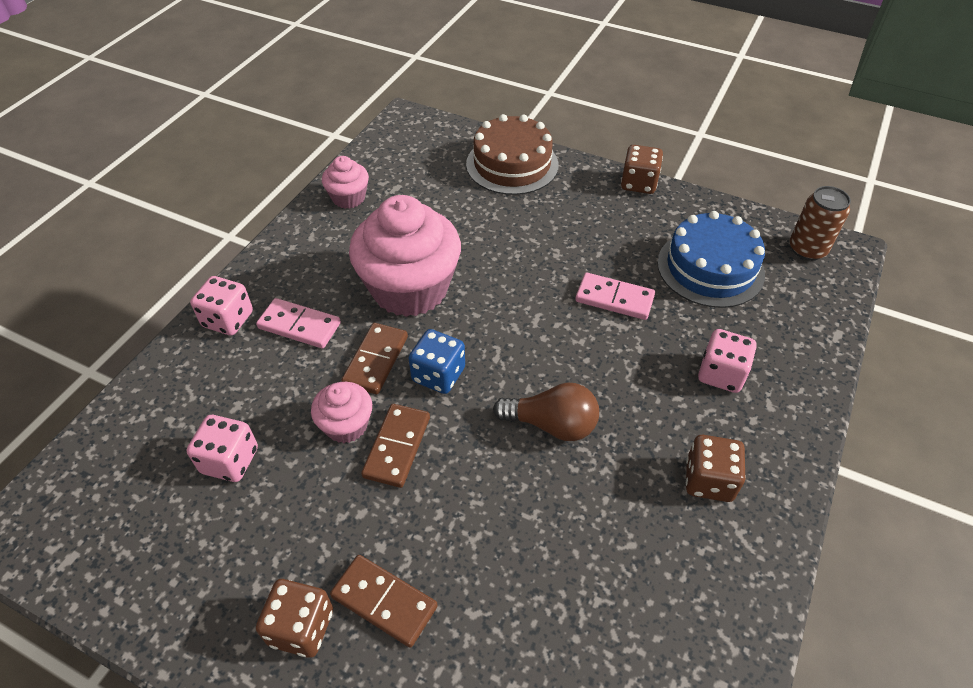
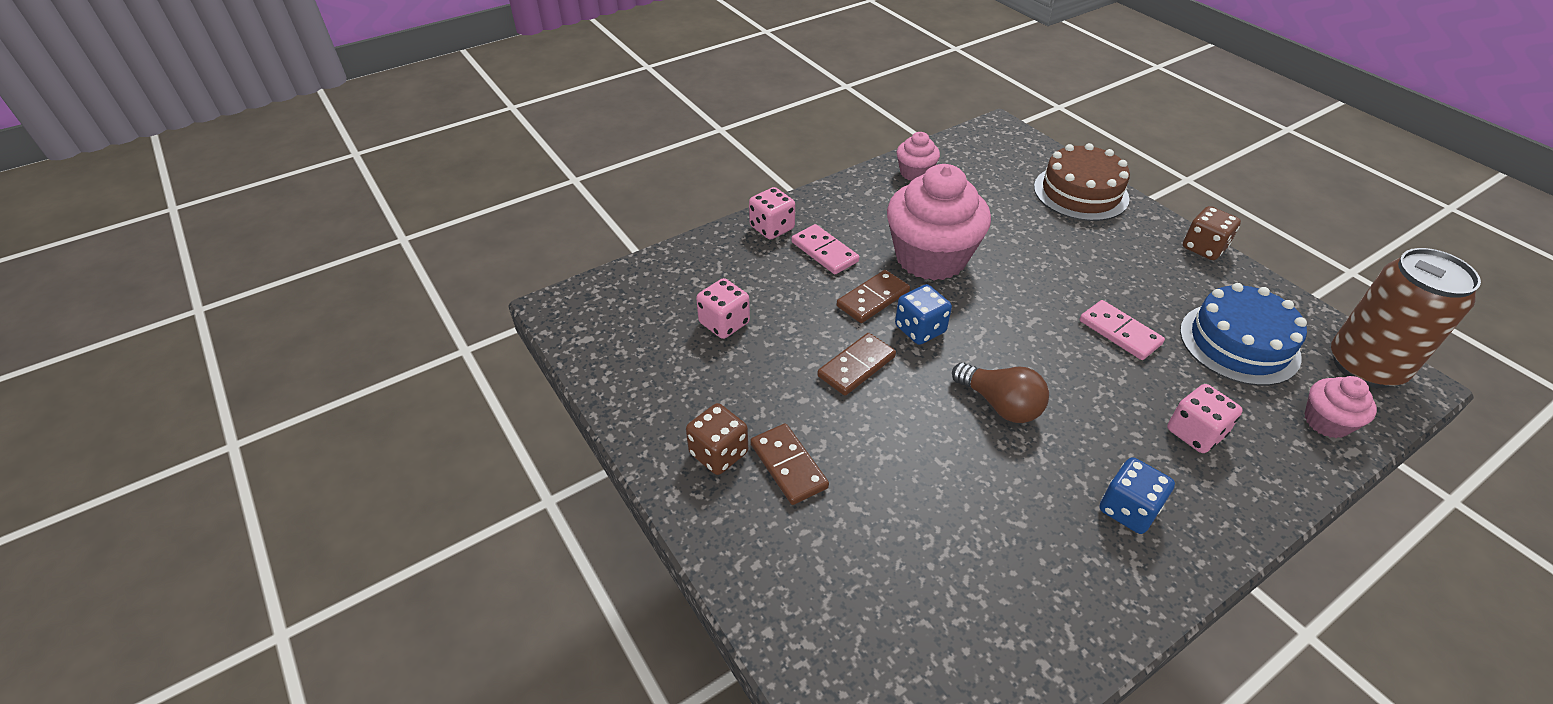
camera: 30 degrees right, 5 degrees down
(346, 425) = (824, 335): pink cupcake -> pink cupcake (1326, 422)
(708, 480) = (1128, 509): brown dice -> blue dice
(807, 249) = (1365, 366): brown can -> brown can, size x1.68

